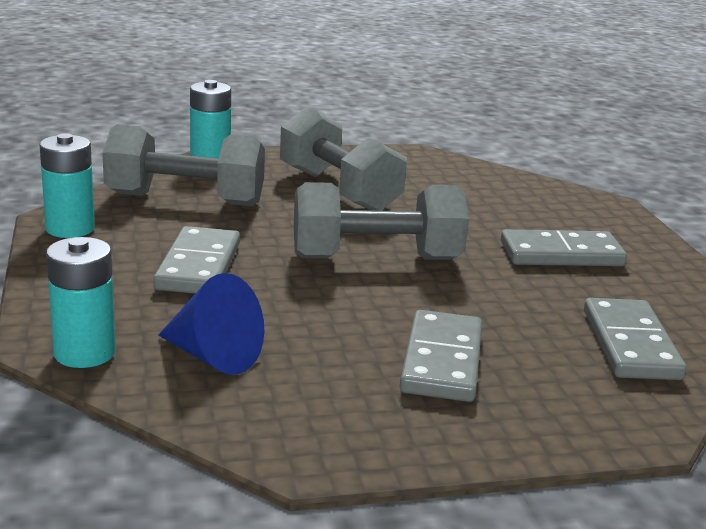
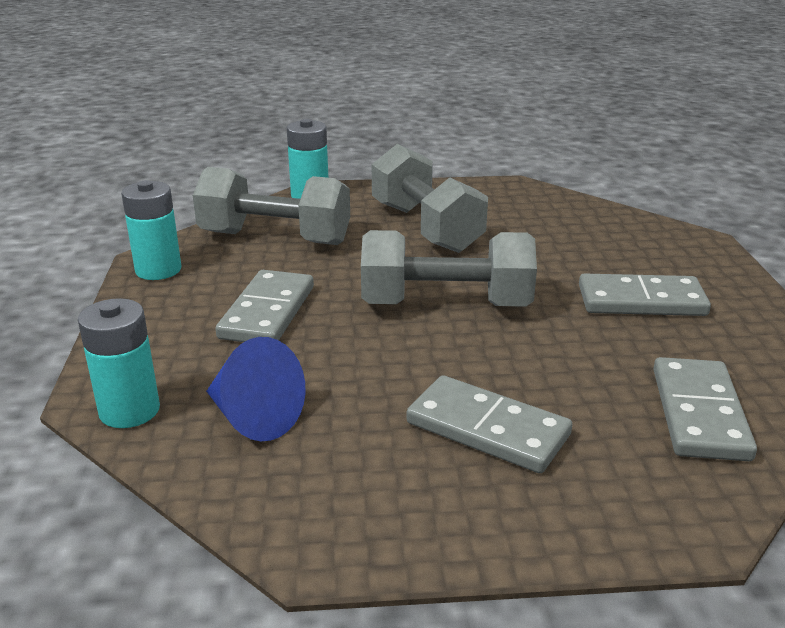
camera: 10 degrees right, 5 degrees up
(441, 361) = (487, 429): grey domino -> grey domino turned 75 degrees counterclockwise

